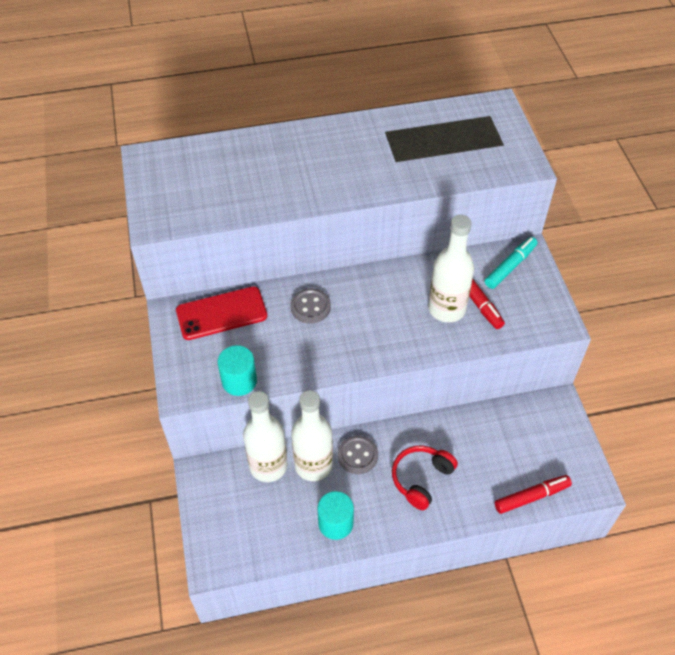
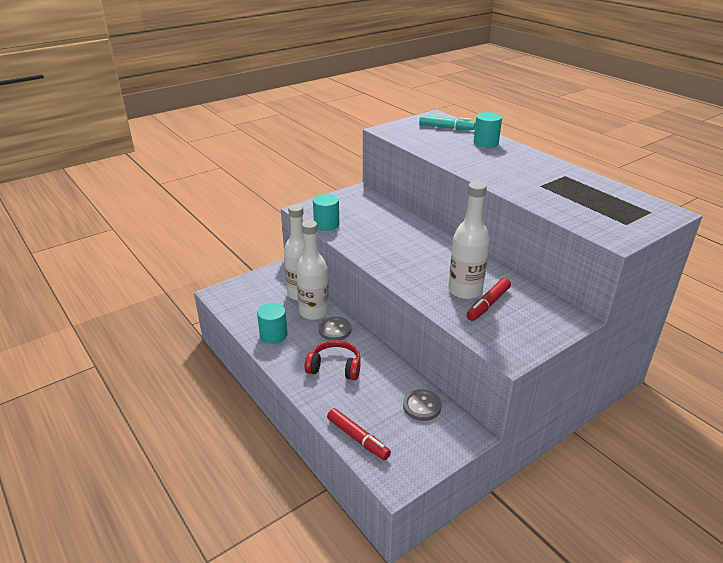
camera: 65 degrees right, 20 degrees down
(221, 313) = (373, 205): red phone -> none
(263, 151) = (486, 143): none -> turquoise cylinder
(310, 307) = (409, 234): grey button -> grey button (422, 406)
(510, 266) = (545, 313): turquoise marker -> turquoise marker (446, 128)

